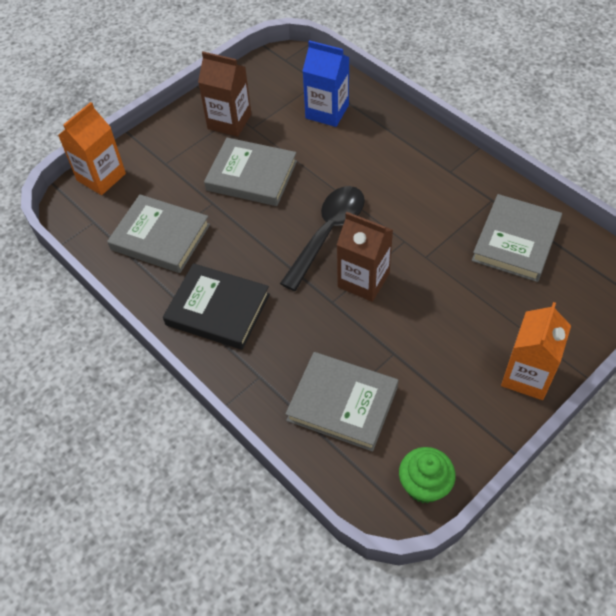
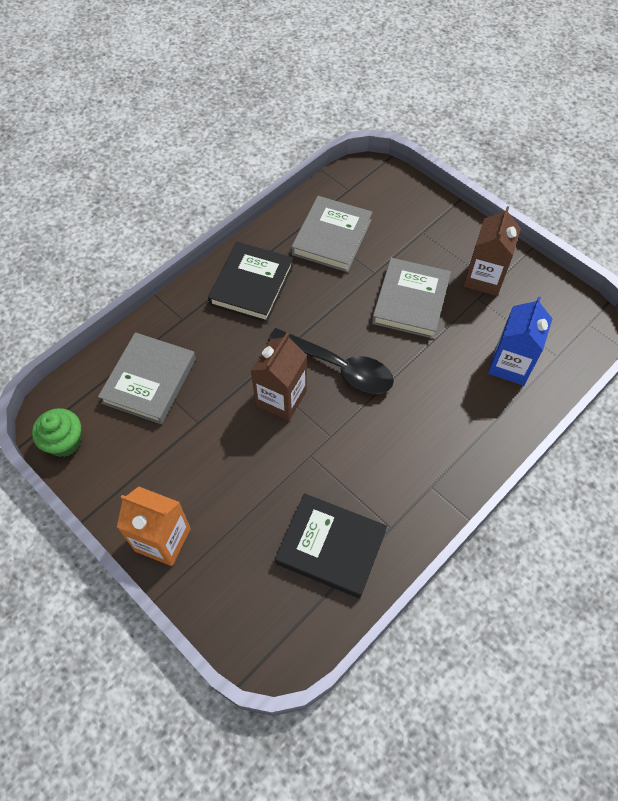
camera: 85 degrees right, 5 degrees up
(101, 177) = (401, 187): orange carton -> none
(516, 241) = (331, 547): grey book -> black book

